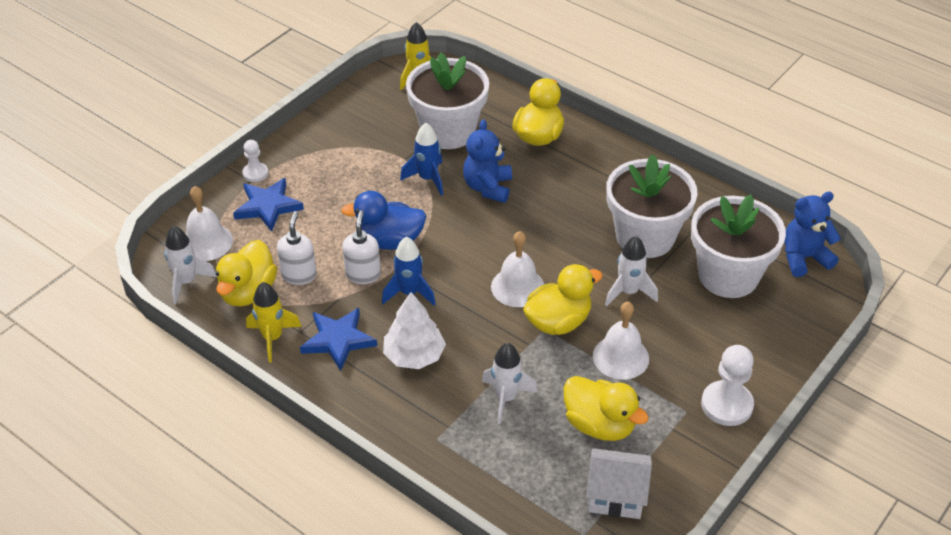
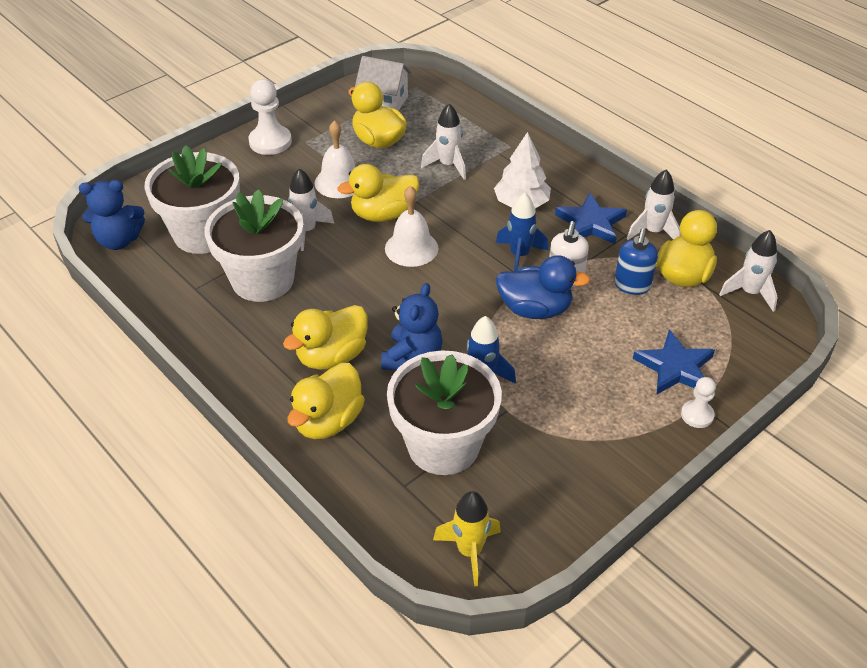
camera: 170 degrees left, 0 degrees up
(206, 242) = (739, 333): white bell -> none
(272, 338) = (653, 232): yellow rocket -> white rocket
(299, 275) = (632, 286): white soap dispenser -> blue soap dispenser
(554, 181) = (332, 356): none -> yellow duck

